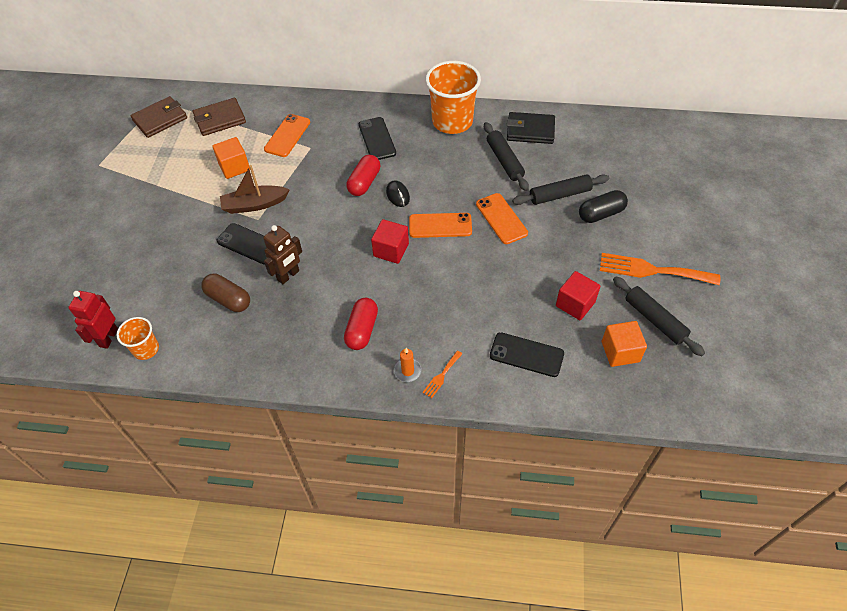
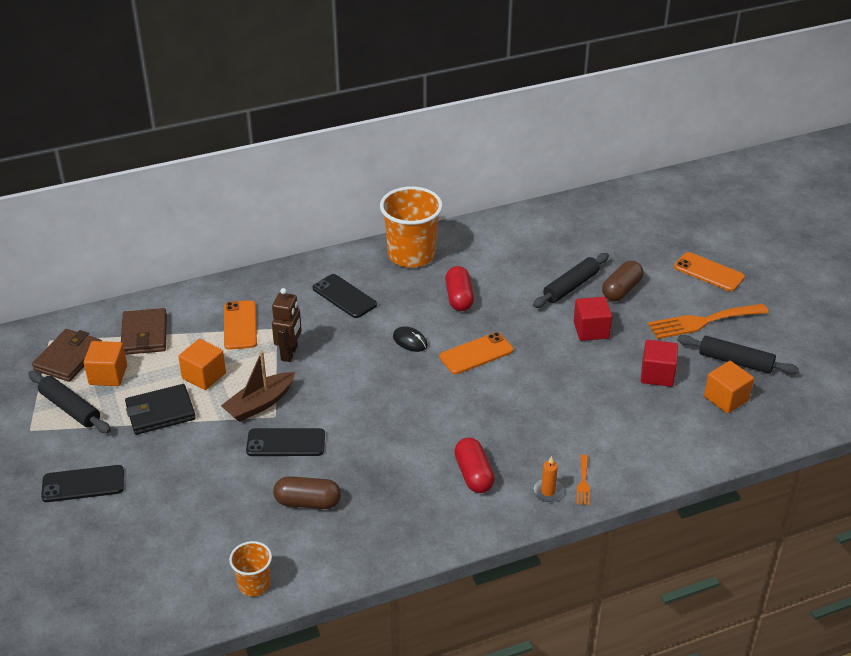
camera: 30 degrees left, 15 degrees down
(108, 338) = (200, 591): red robot -> none
(174, 142) = (108, 375): none -> orange cube
(220, 119) = (144, 334): brown wallet -> brown wallet turned 45 degrees counterclockwise
(288, 275) = (355, 456): brown robot -> brown robot (289, 353)
(364, 182) = (364, 342): red capsule -> red capsule (459, 298)
(391, 250) = (444, 393): red cube -> red cube (591, 330)
(501, 218) = (531, 326): orange phone -> orange phone (709, 272)
(504, 161) = (493, 274): black rolling pin -> black rolling pin (70, 408)
(526, 354) = (647, 433): black phone -> black phone (83, 484)
(530, 130) = (497, 238): black wallet -> black wallet (160, 412)
(601, 214) = (621, 290): black capsule -> brown capsule

